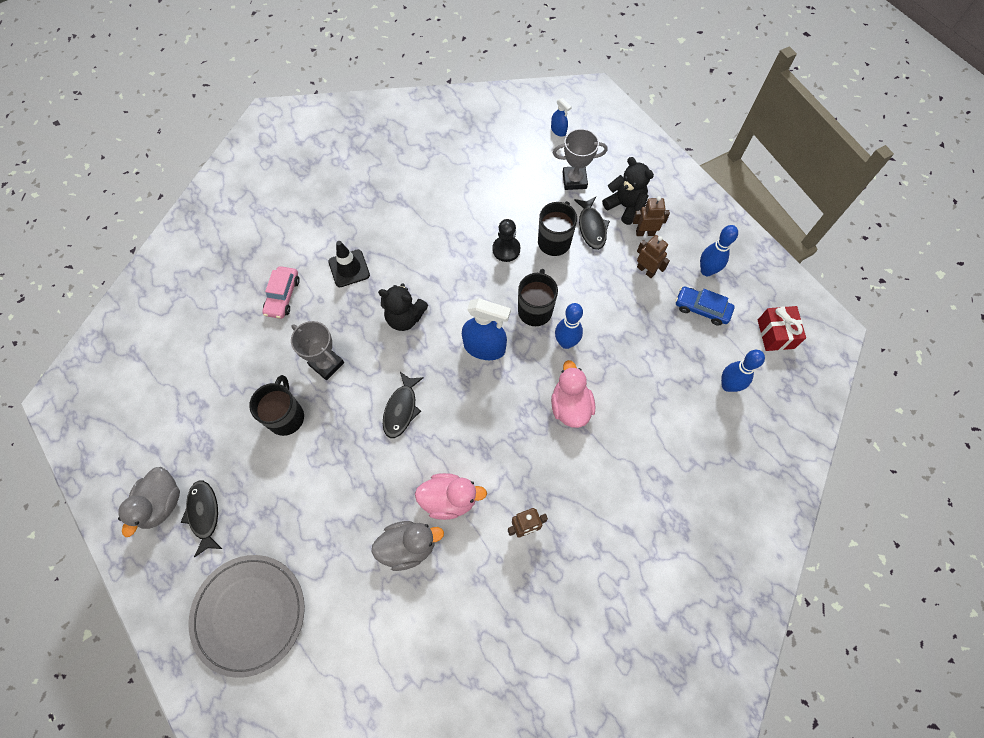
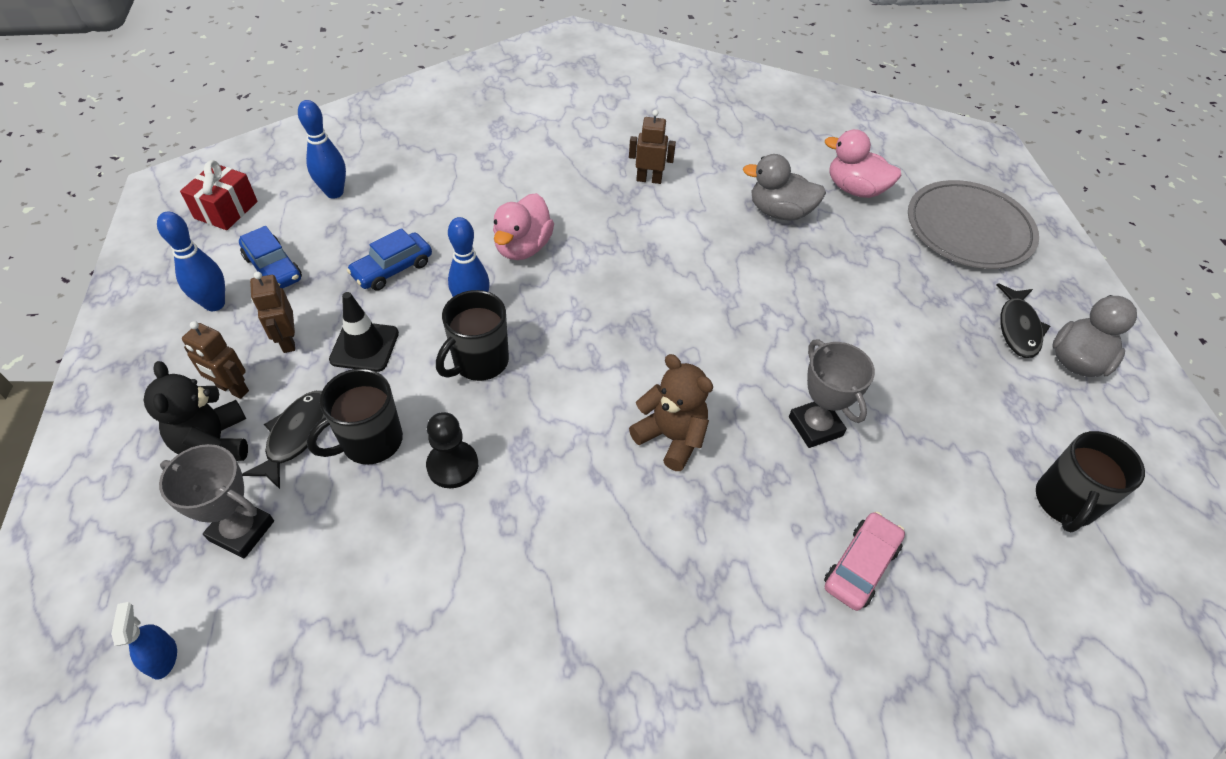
camera: 155 degrees left, 15 degrees down
(286, 416) = (892, 386): black mug -> black mug (1064, 502)
(349, 268) = (727, 561): black traffic cone -> black traffic cone (364, 346)
(401, 409) = (730, 329): black fish -> none
(405, 317) = (671, 437): black teddy bear -> brown teddy bear
(449, 499) = (716, 228): pink duck -> pink duck (855, 189)
(484, 347) = (581, 348): blue spray bottle -> none
(635, 345) = (392, 269): none -> blue car

